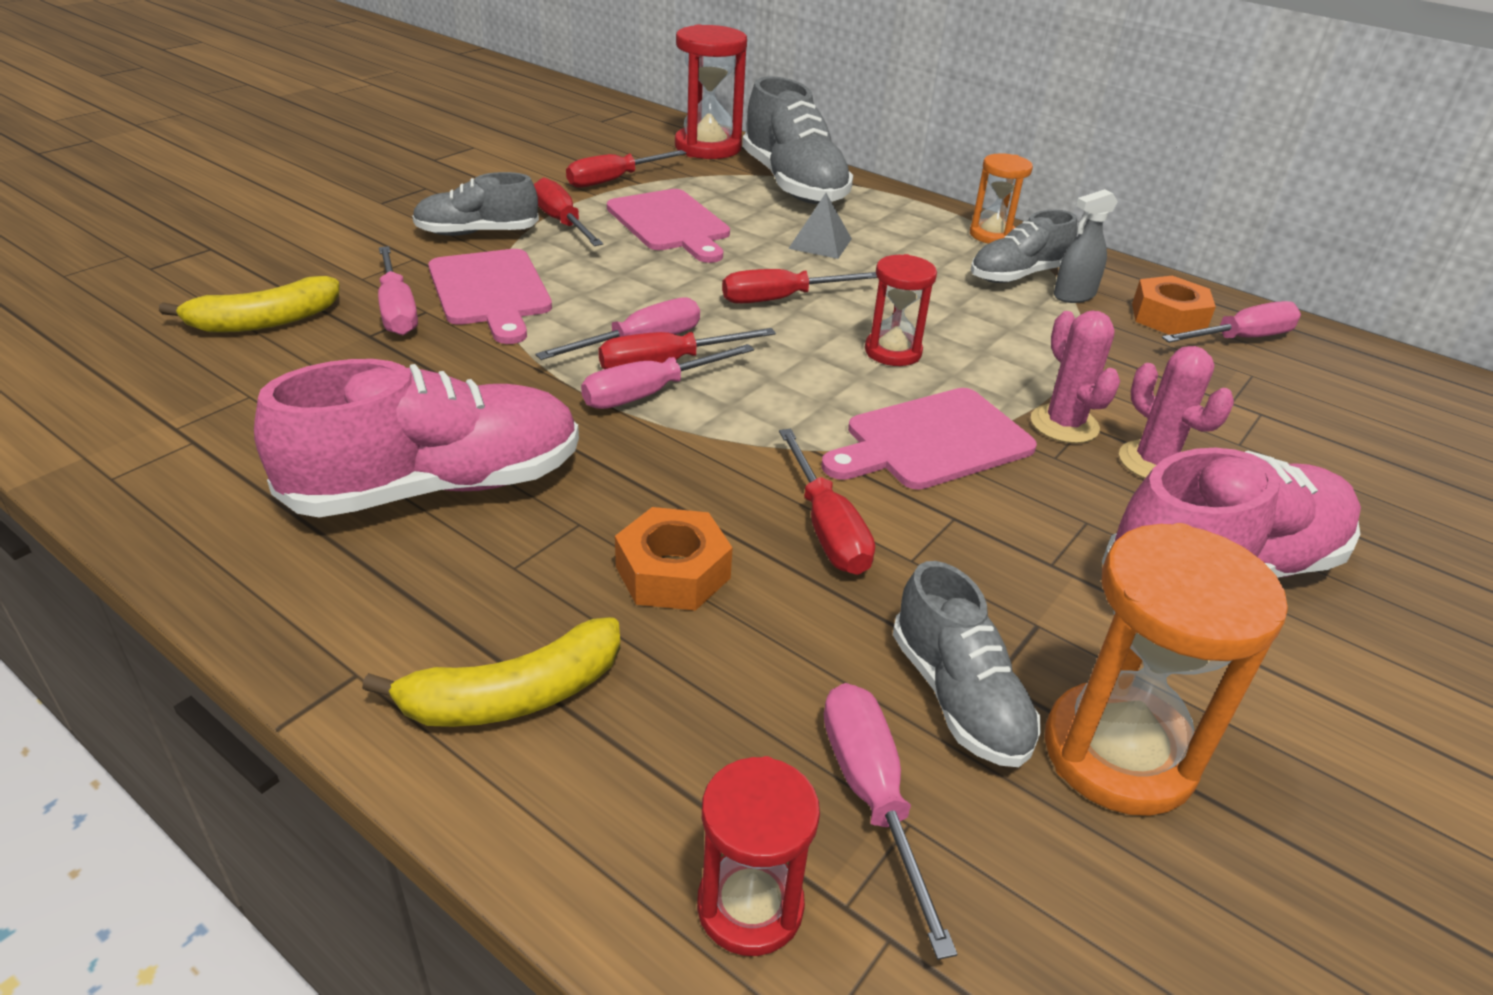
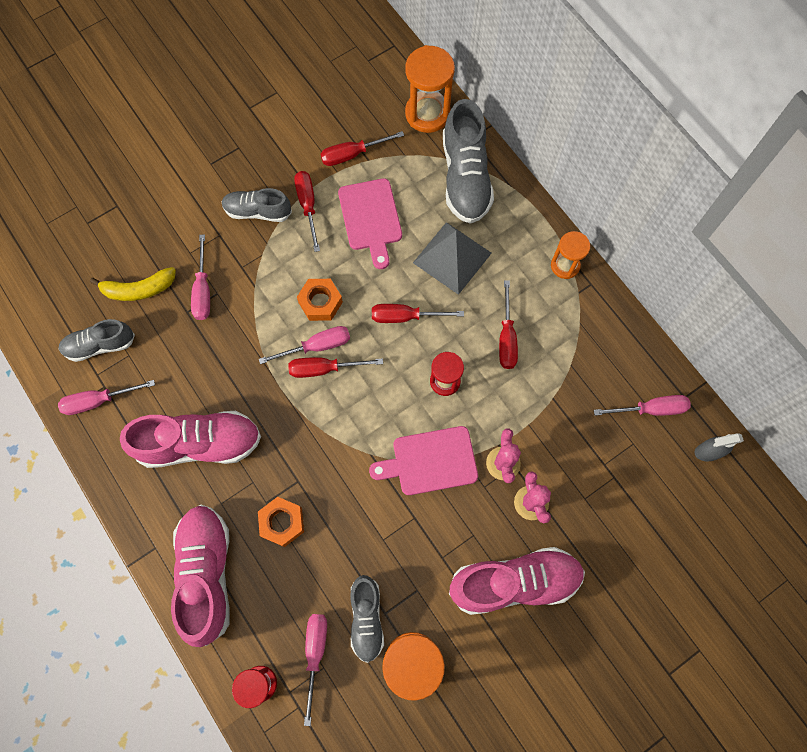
camera: 20 degrees right, 35 degrees up
(491, 291) = (253, 279): pink cutting board -> none
(514, 696) = (207, 574): yellow banana -> pink shoe
(650, 393) = (309, 392): pink screwdriver -> pink screwdriver (99, 401)
(708, 147) = (427, 113): red hourglass -> orange hourglass
(820, 243) = (452, 257): grey pyramid -> grey pyramid, size x1.83
(826, 527) = (355, 511): red screwdriver -> red screwdriver (506, 337)
(1018, 275) = (556, 316): grey shoe -> grey shoe (100, 345)
(1074, 295) = (577, 345): grey spray bottle -> grey spray bottle (708, 451)
(1168, 317) = (621, 379): orange nut -> orange nut (320, 302)

